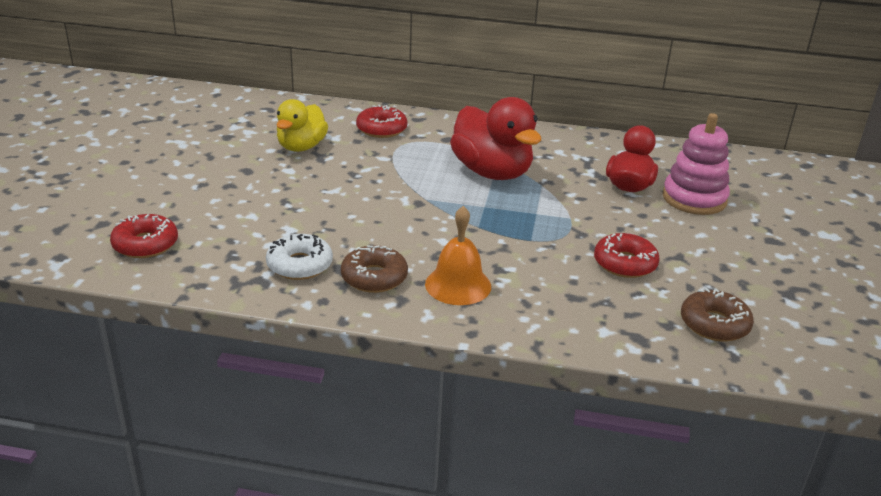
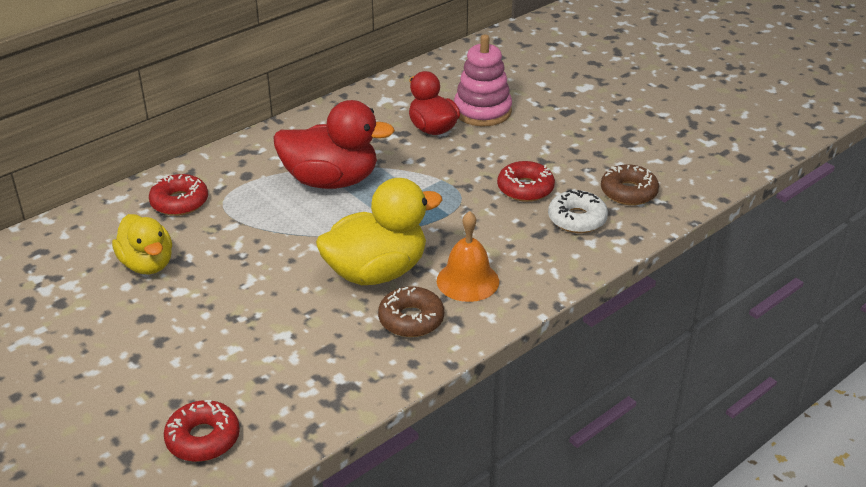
camera: 50 degrees left, 5 degrees up
(299, 265) = (347, 353): white donut -> white donut (577, 219)
(411, 237) = (376, 272): none -> yellow duck

